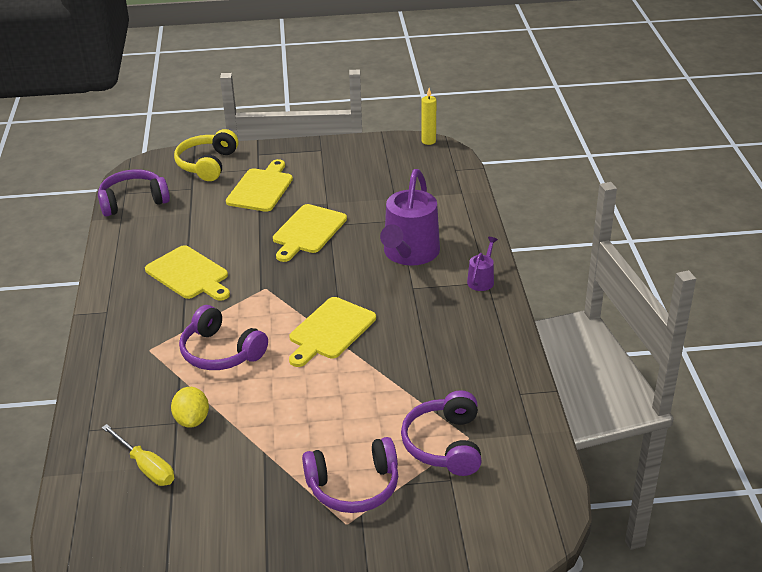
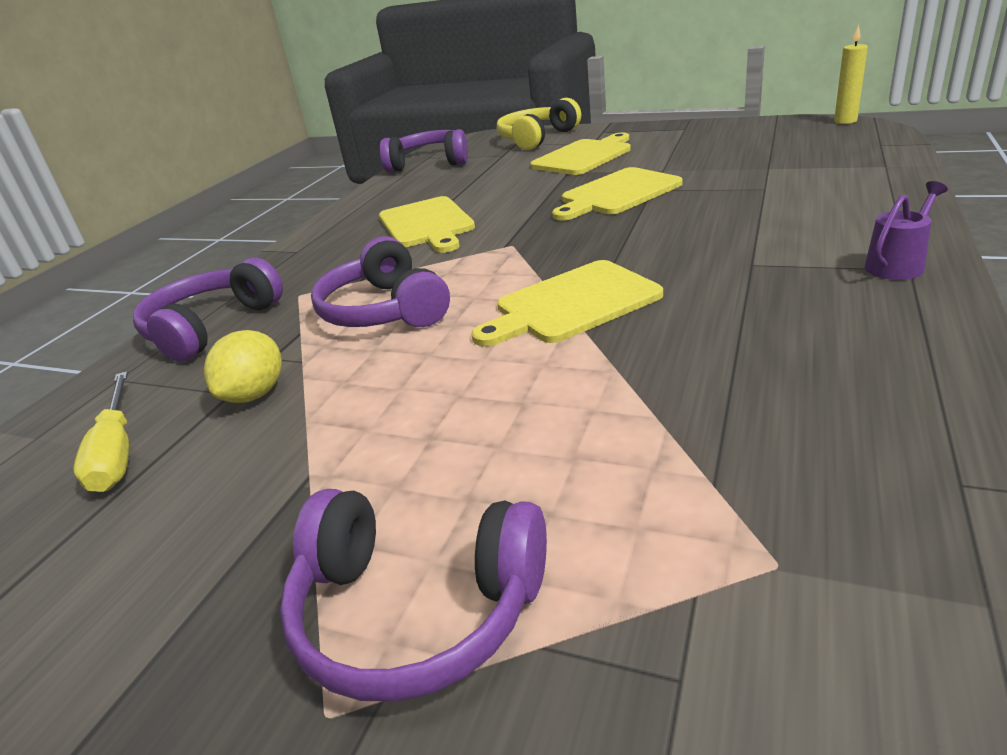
camera: 30 degrees right, 5 degrees down
(409, 254) = (764, 224): purple watering can -> none
(444, 444) = (702, 565): purple headphones -> purple headphones (211, 327)

